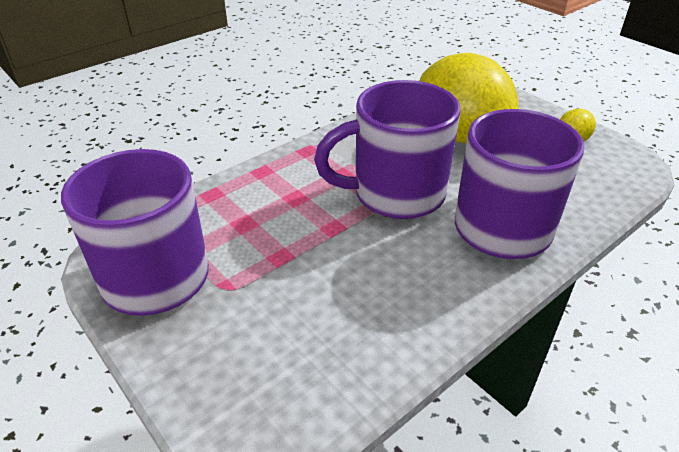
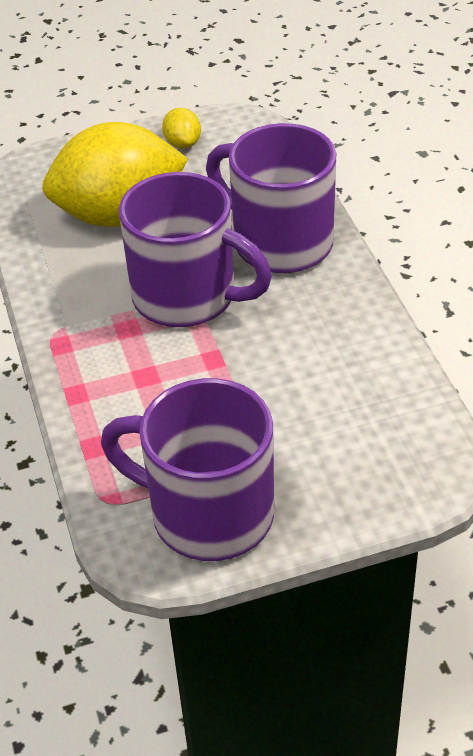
camera: 65 degrees left, 5 degrees up
(395, 194) = (187, 297): purple mug -> purple mug turned 75 degrees counterclockwise

